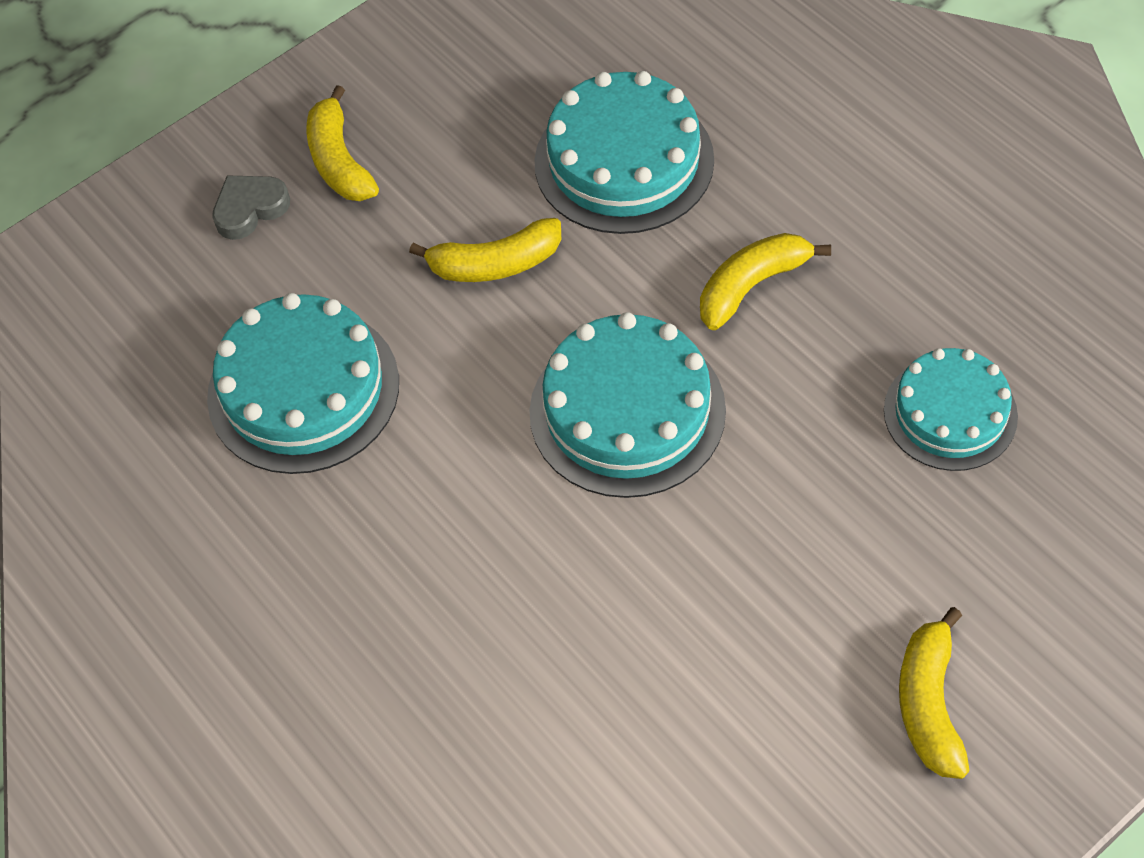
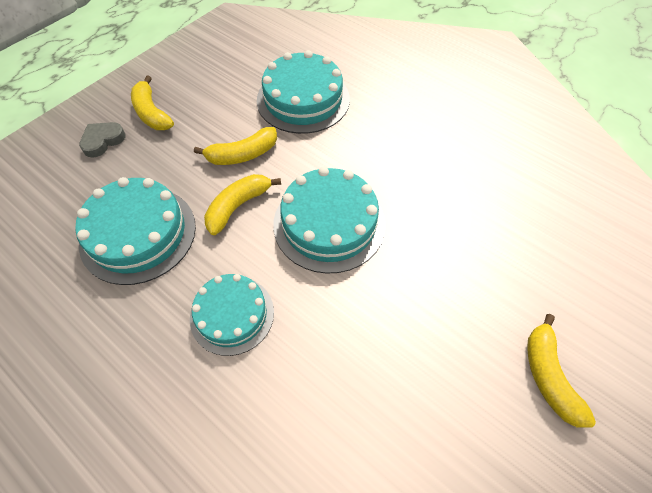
camera: 15 degrees left, 0 degrees up
(751, 286) = (382, 151): yellow banana -> yellow banana (238, 206)
(950, 413) = (504, 204): turquoise cake -> turquoise cake (232, 314)

